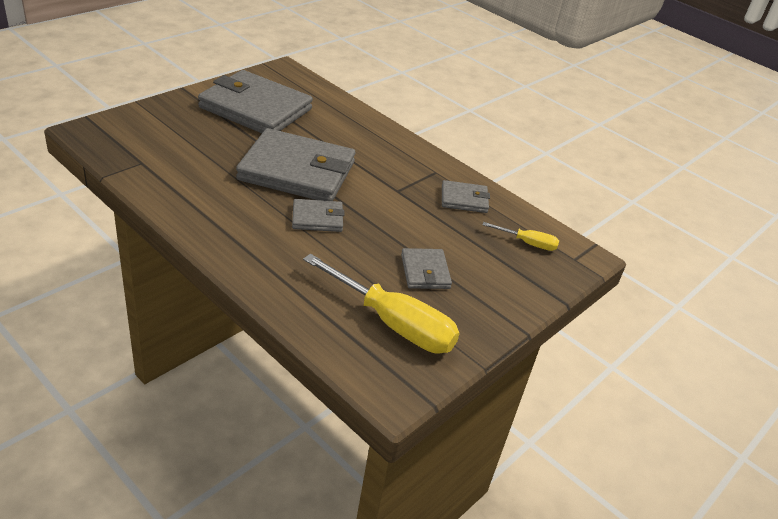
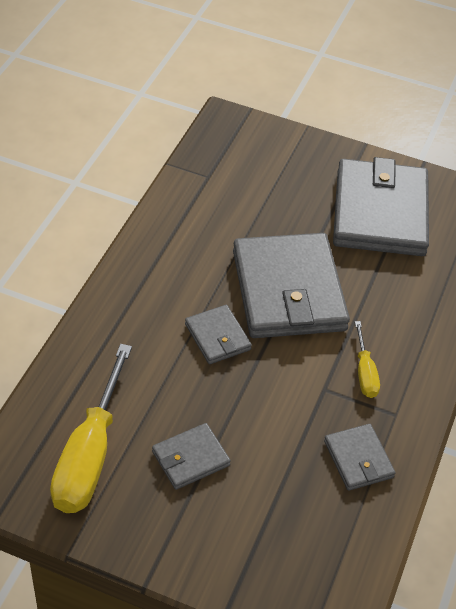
camera: 70 degrees right, 10 degrees up
(528, 243) = (316, 551): yellow screwdriver -> yellow screwdriver (365, 373)

